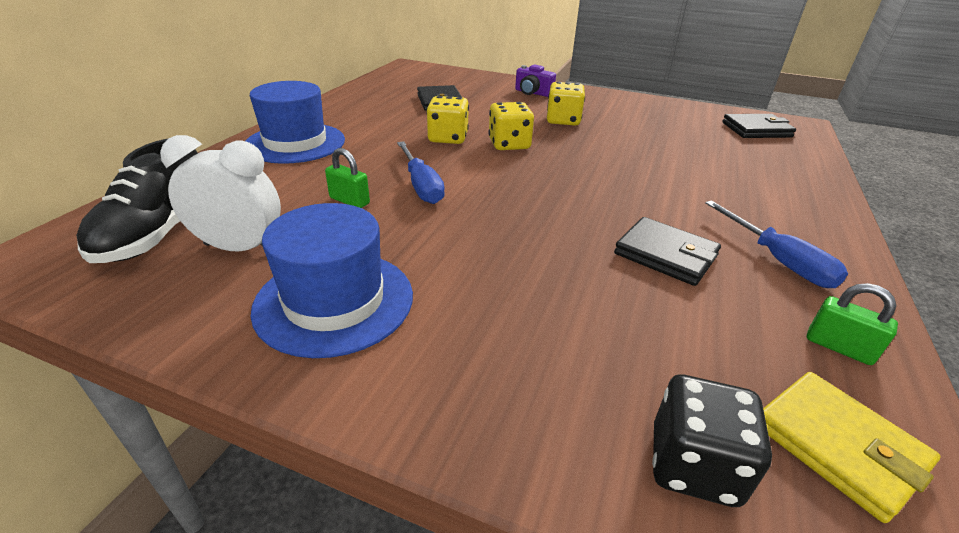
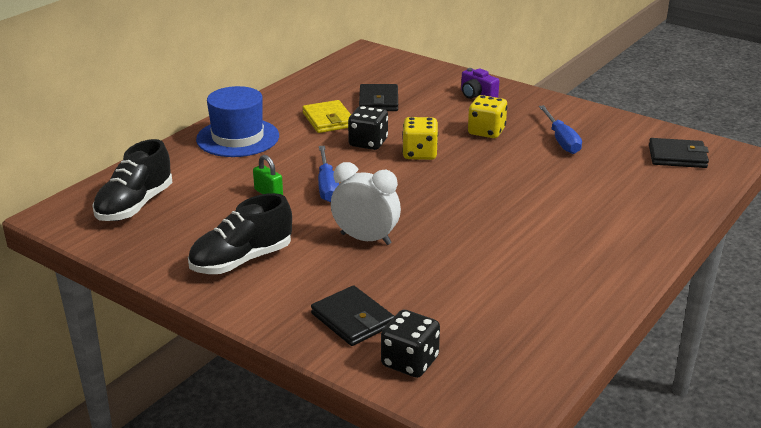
camera: 15 degrees right, 5 degrees down
(240, 248) = (187, 220): white clock -> white clock (365, 239)
(334, 301) = (241, 260): blue hat -> black shoe
(448, 138) = (368, 143): yellow dice -> black dice
(665, 255) = (485, 258): black wallet -> black wallet (352, 319)
(778, 260) = (570, 271): blue screwdriver -> blue screwdriver (561, 140)
(837, 445) = (500, 367): yellow wallet -> yellow wallet (328, 120)
(839, 347) = (555, 326): green padlock -> none

